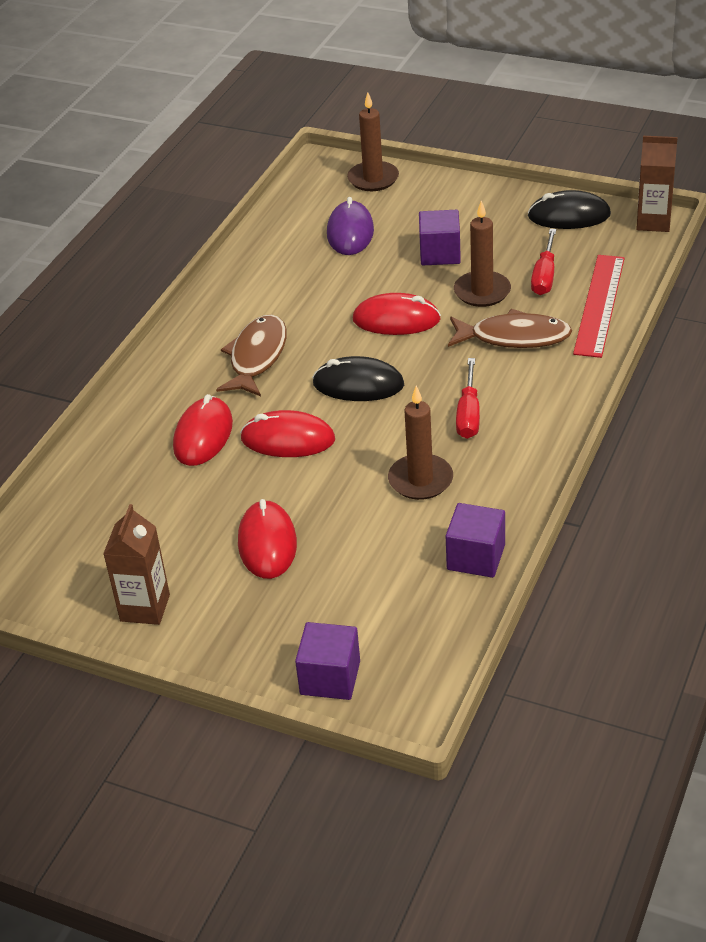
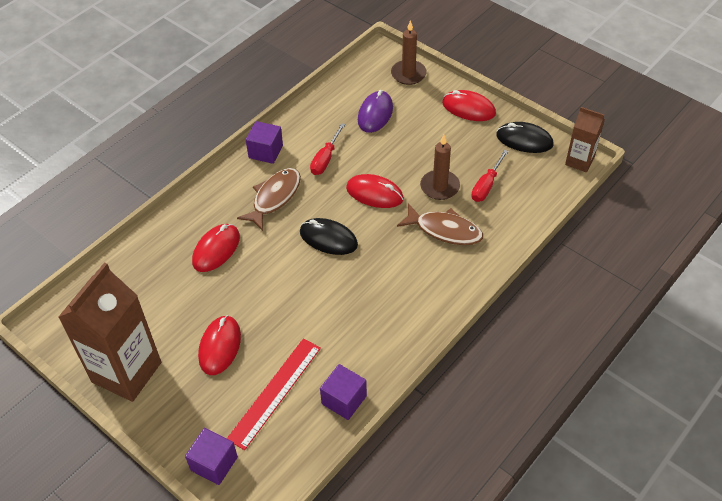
camera: 15 degrees right, 10 degrees up
(145, 608) = (126, 372): brown carton -> brown carton, size x1.87
(288, 439) = (266, 269): red mouse -> red mouse (468, 108)
(420, 480) = (335, 327): brown candle -> none
(440, 254) = (425, 147): purple cube -> purple cube (265, 151)
(469, 414) = (388, 284): red screwdriver -> red screwdriver (325, 159)
(599, 305) = (513, 220): red ruler -> red ruler (275, 392)

